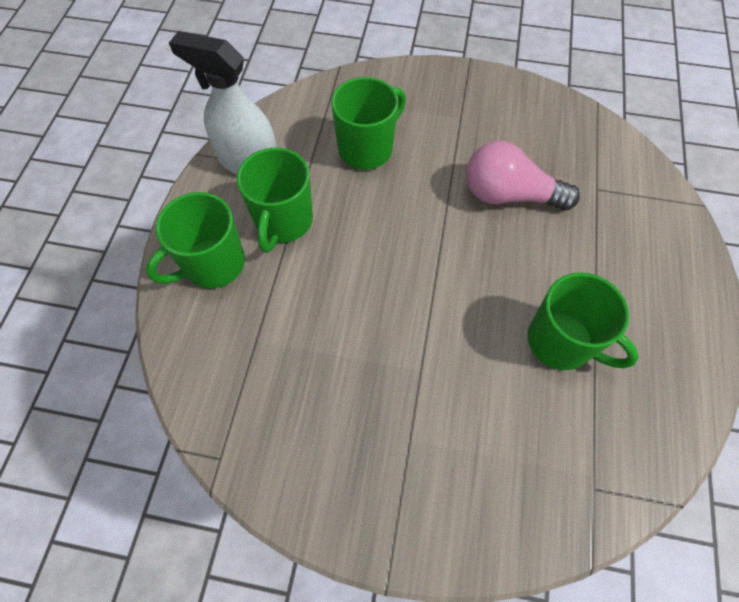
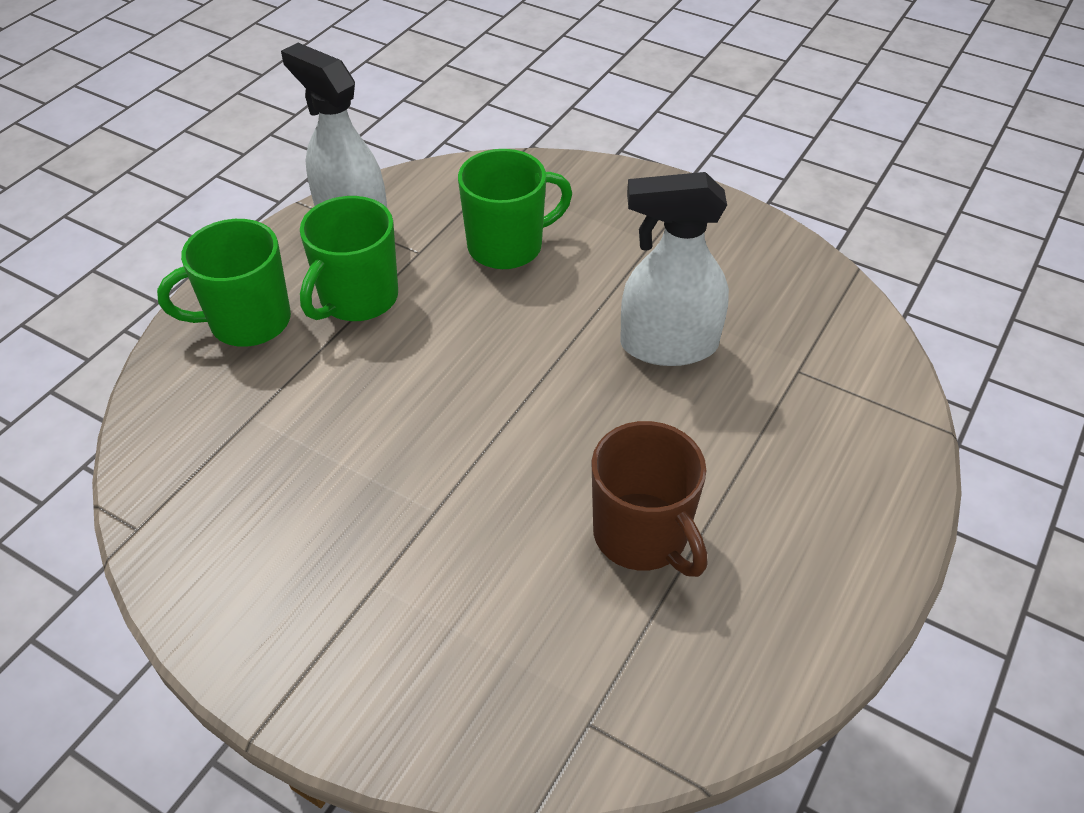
camera: 20 degrees right, 15 degrees down
(509, 195) = (668, 345): pink light bulb -> white spray bottle
(561, 342) = (642, 536): green mug -> brown mug

